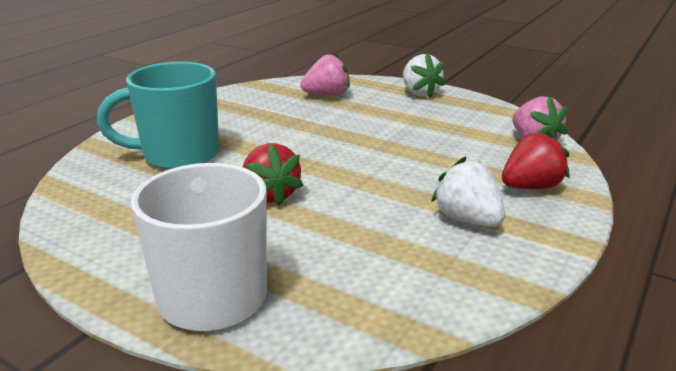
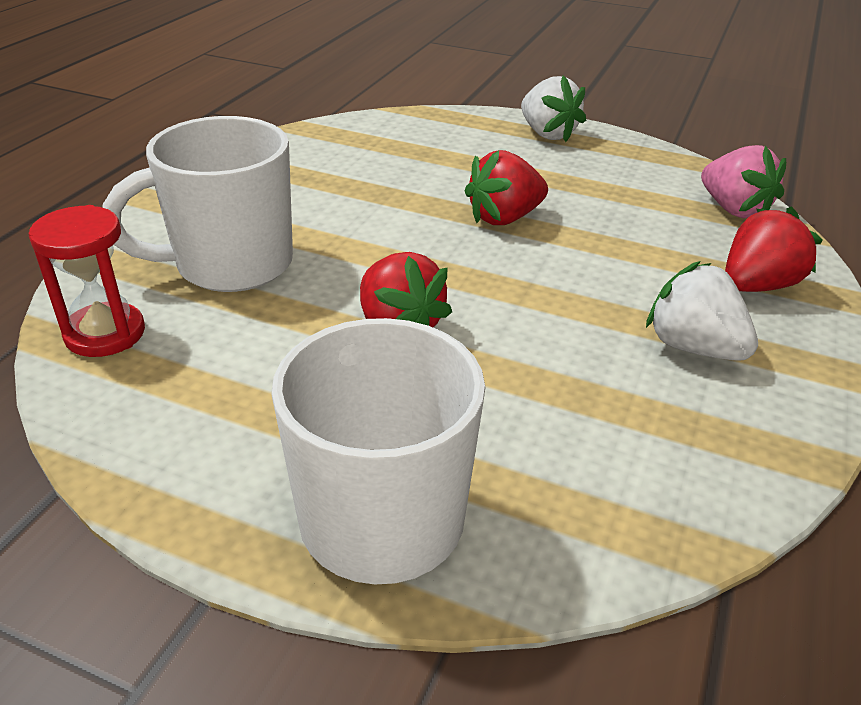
camera: 10 degrees left, 10 degrees up
(86, 187) = (105, 333): none -> red hourglass
(178, 155) = (231, 265): turquoise mug -> white mug
(327, 95) = (415, 144): pink strawberry -> none
(368, 139) = (504, 218): none -> red strawberry

